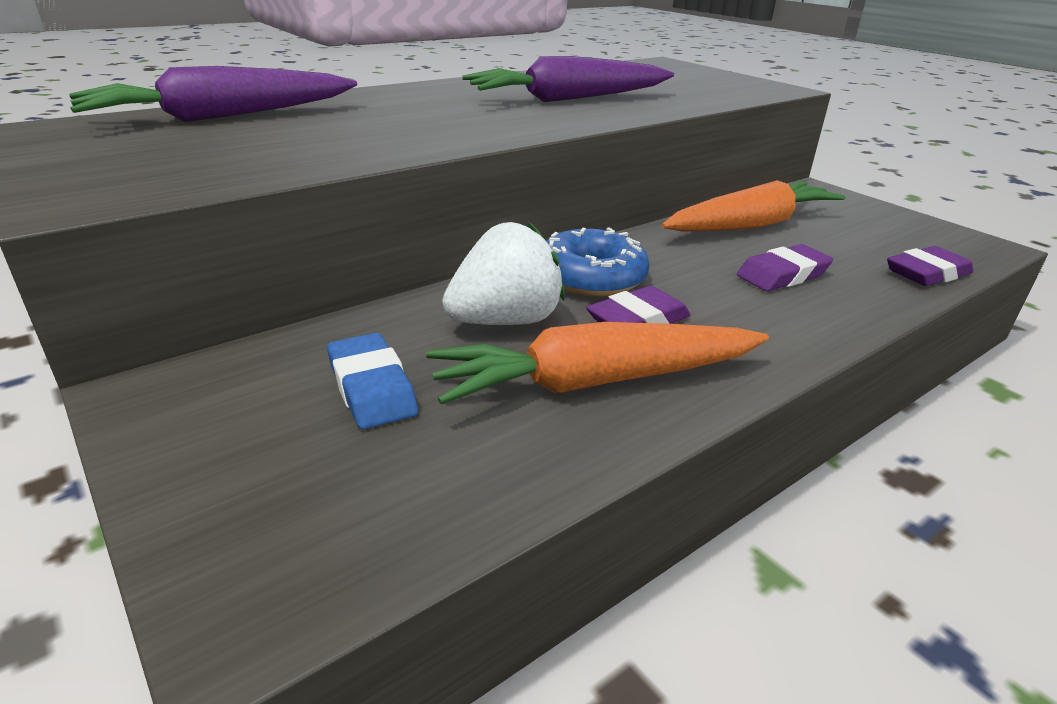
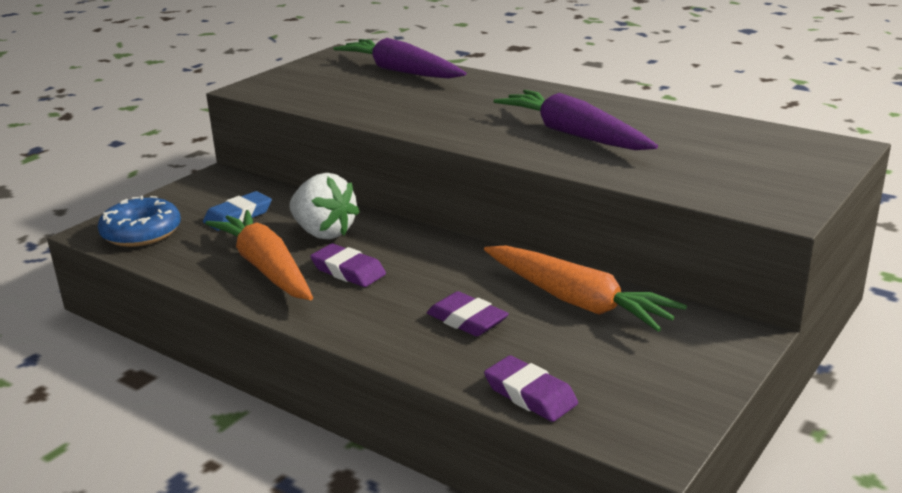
camera: 75 degrees right, 5 degrees down
(591, 277) = (405, 248): blue donut -> blue donut (141, 233)

